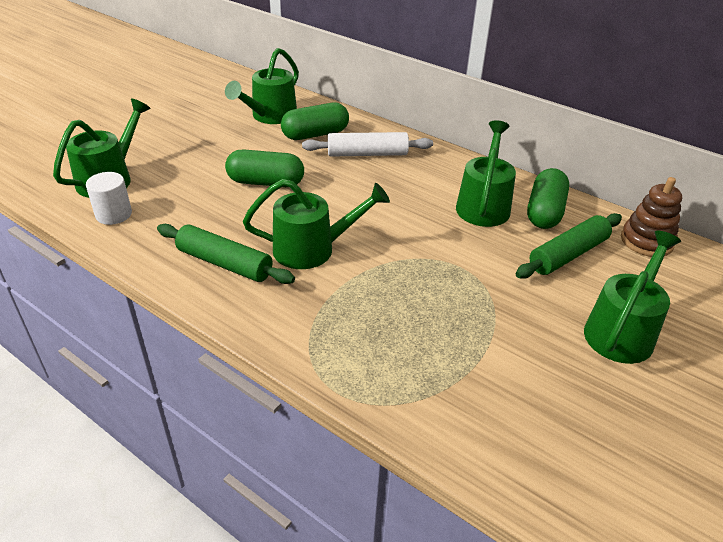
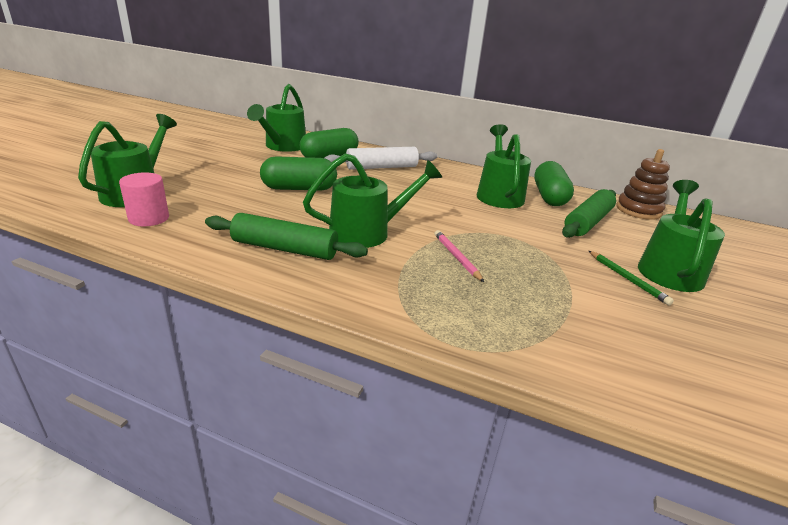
camera: 15 degrees left, 10 degrees down
(113, 214) = (149, 218): white cylinder -> pink cylinder
(389, 290) = (456, 257): none -> pink pencil
(562, 338) = (627, 279): none -> green pencil

